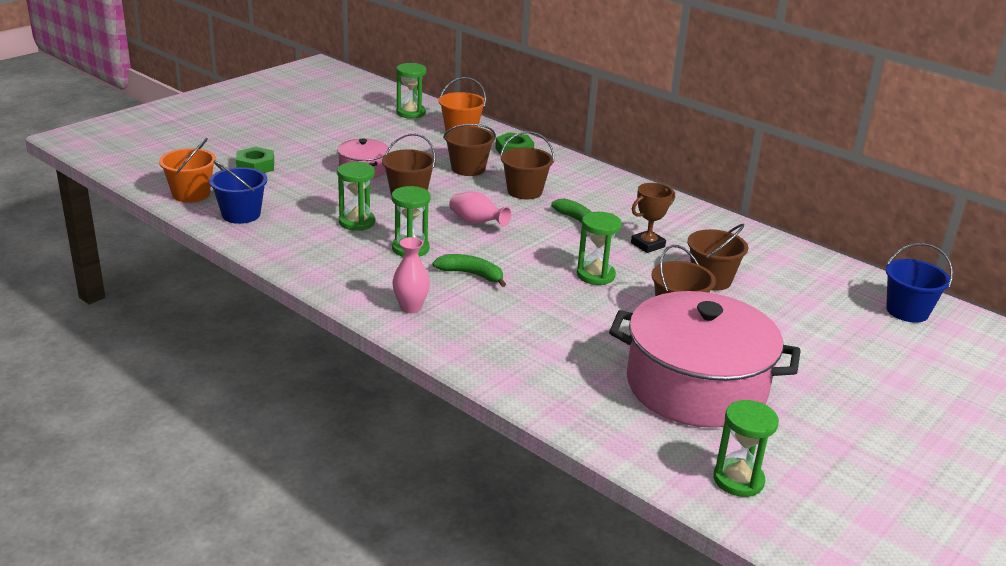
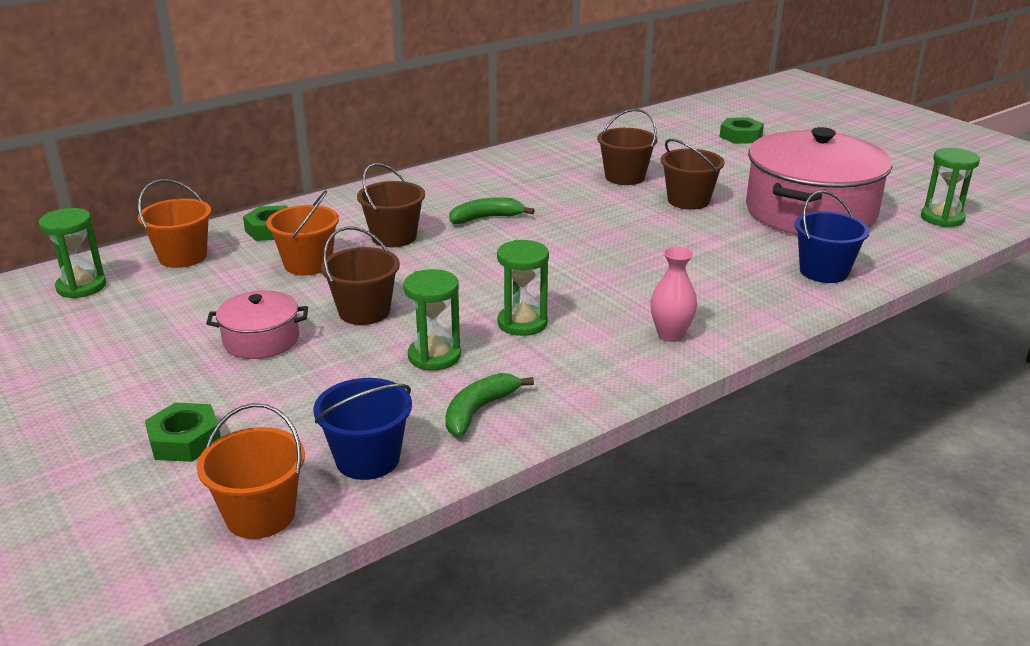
camera: 75 degrees left, 0 degrees up
(468, 168) = (308, 264): brown bucket -> orange bucket
(471, 274) = (596, 291): green banana -> green banana (478, 411)
(476, 223) = (466, 274): pink vase -> none
(595, 275) = (608, 225): green hourglass -> none
(647, 245) = (548, 193): brown trophy -> none
(887, 347) = (740, 136): none -> green nut
(907, 311) = (684, 120): blue bucket -> blue bucket (824, 271)

